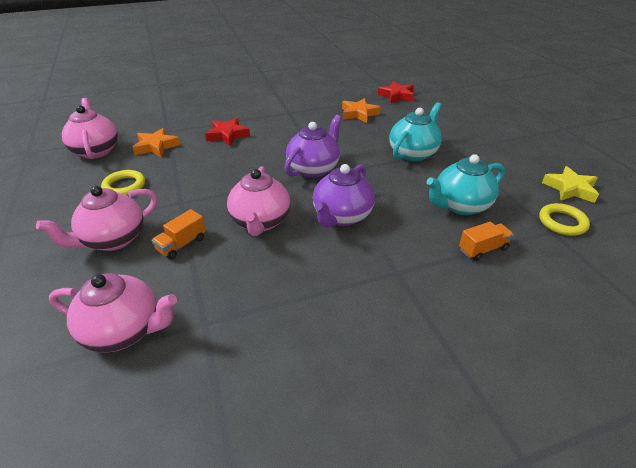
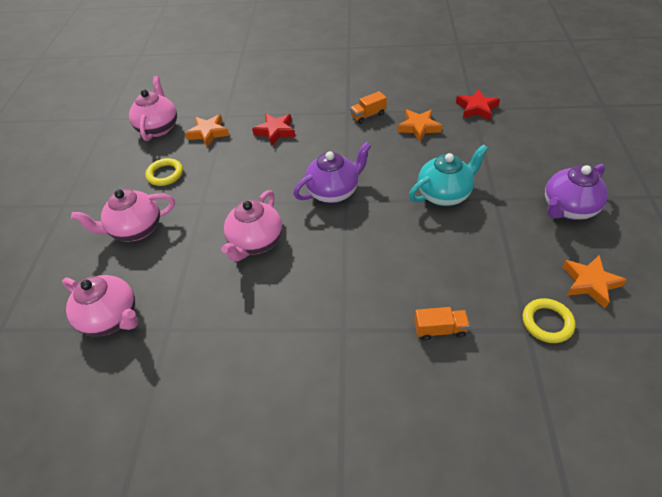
camera: 25 degrees right, 10 degrees up
(182, 244) = (183, 249): orange truck -> orange truck (368, 115)
(342, 216) = (329, 255): purple teapot -> purple teapot (568, 209)
(460, 205) = (451, 273): turquoise teapot -> none
(570, 189) = (590, 283): yellow star -> orange star

